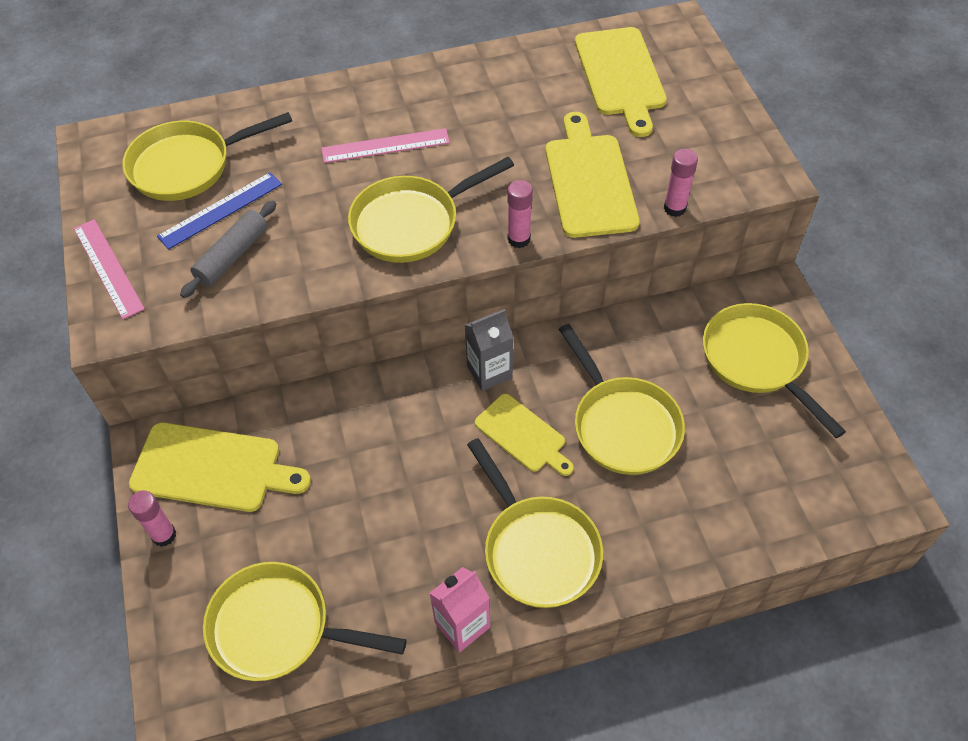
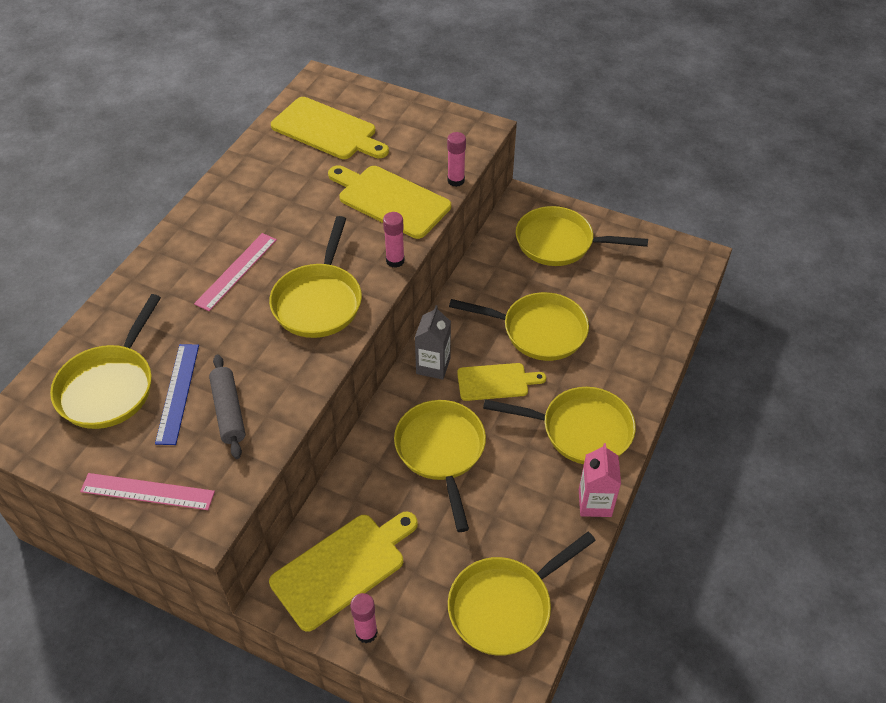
camera: 50 degrees left, 5 degrees down
(400, 451) = (441, 451): none -> yellow pan

